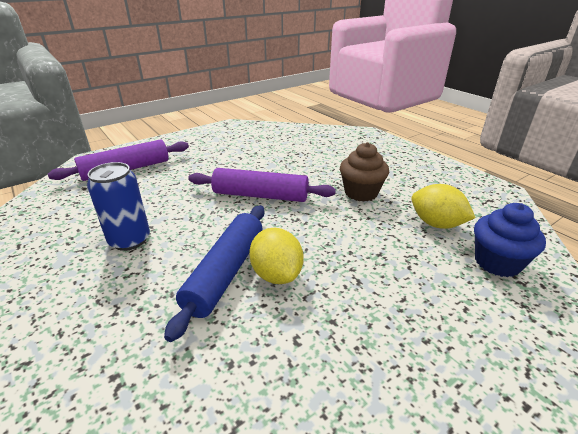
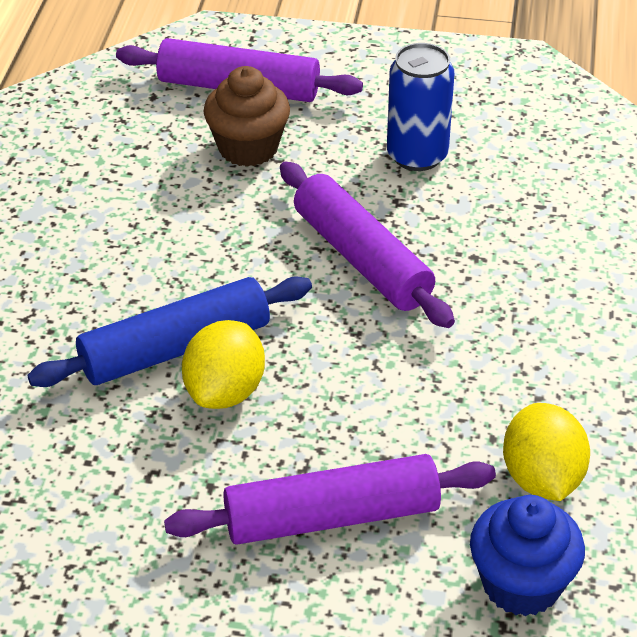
camera: 45 degrees right, 10 degrees up
(129, 240) = (123, 228): blue can -> blue can (417, 155)
(361, 192) = (519, 352): brown cupcake -> brown cupcake (248, 148)
(401, 292) = (332, 517): none -> purple rolling pin

